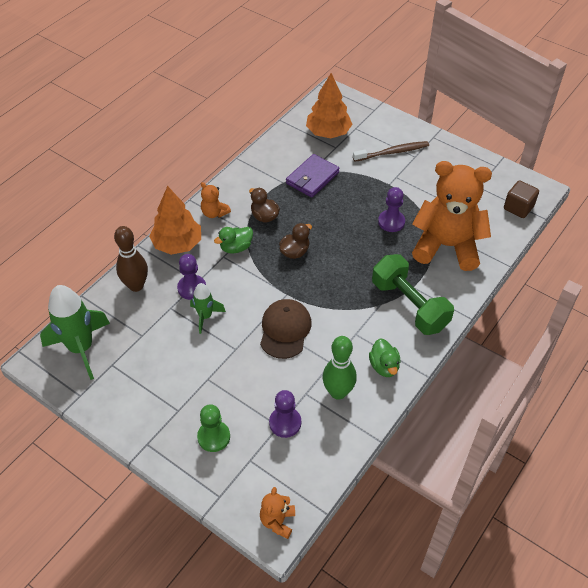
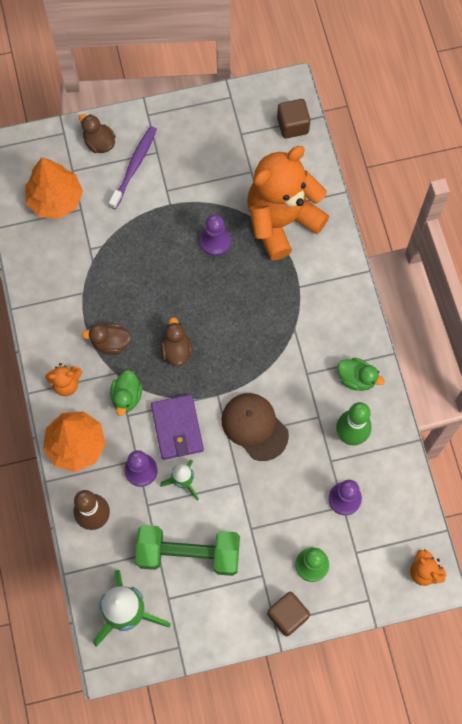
camera: 50 degrees left, 20 degrees up
(160, 448) = (287, 615): none -> brown cube
(312, 178) = (101, 263): purple wallet -> purple wallet (177, 428)
(387, 128) = (99, 143): none -> brown duck
(392, 152) = (134, 166): brown toothbrush -> purple toothbrush
(409, 305) = (315, 306): green dumbbell -> green dumbbell (188, 553)

